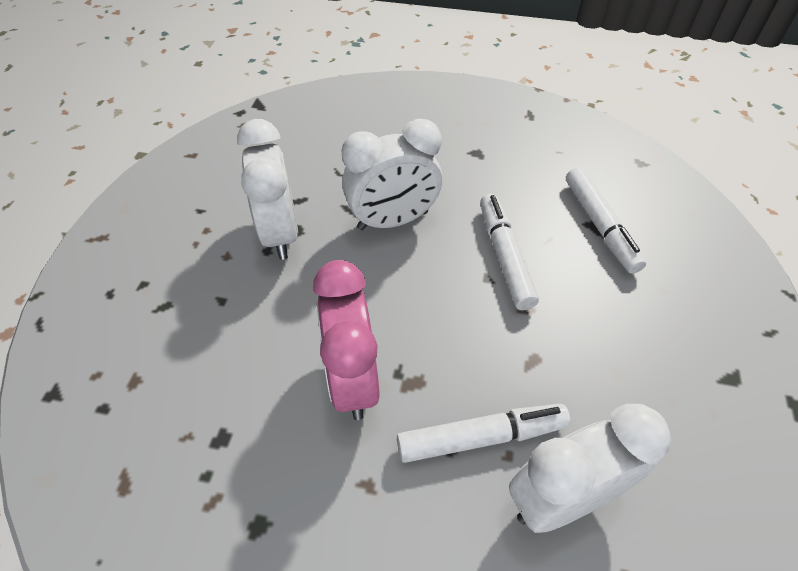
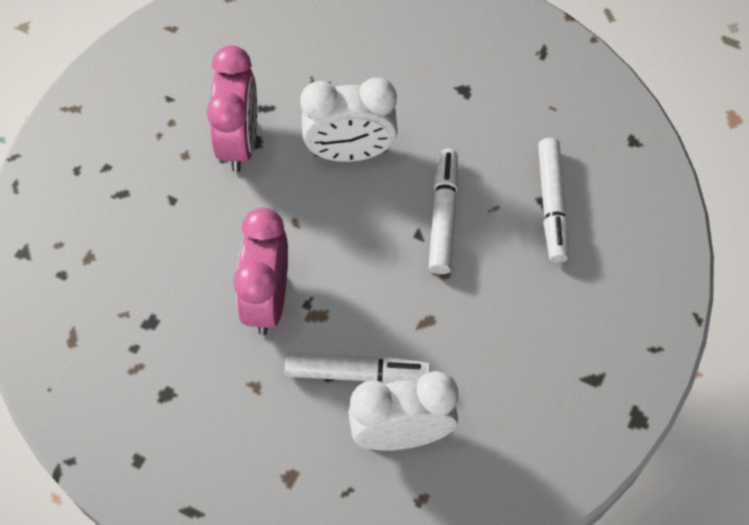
camera: 15 degrees right, 10 degrees up
(280, 233) = (240, 142): white clock -> pink clock

